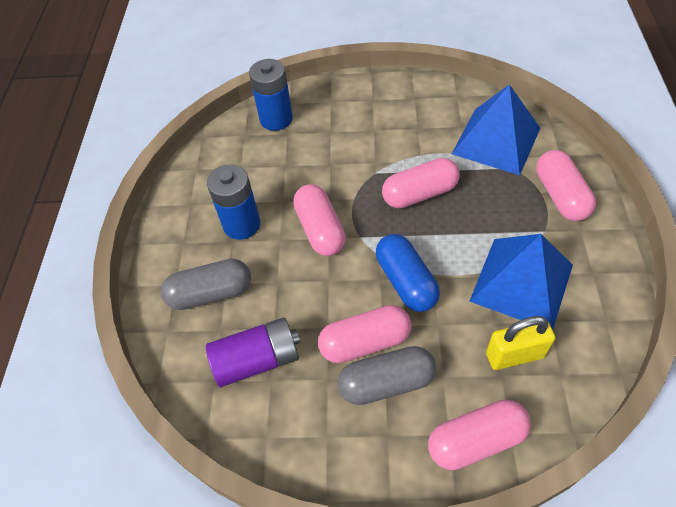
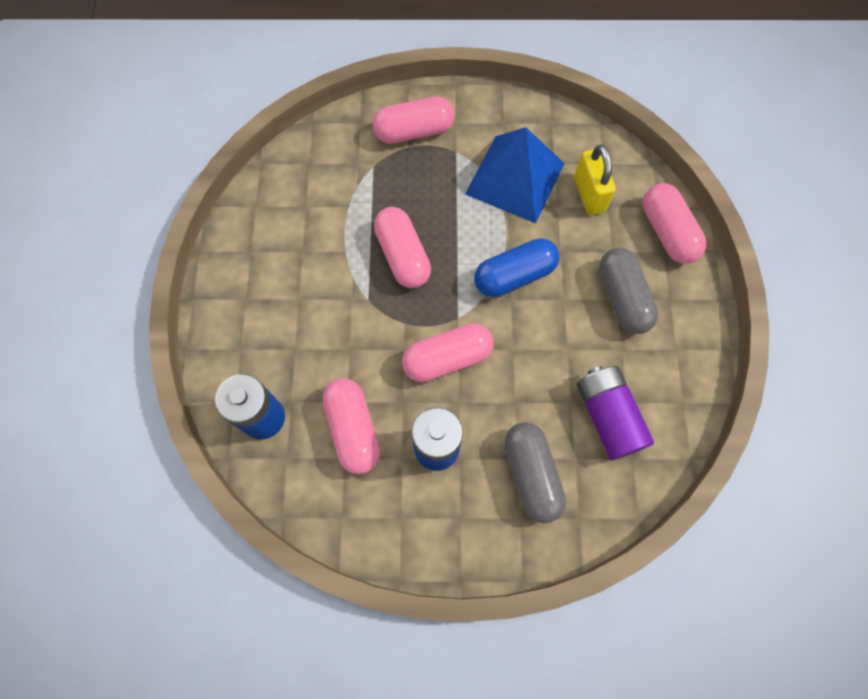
camera: 95 degrees left, 15 degrees up
(365, 342) = (583, 315): pink capsule -> pink capsule (353, 429)
(496, 140) = (333, 175): blue pyramid -> none

